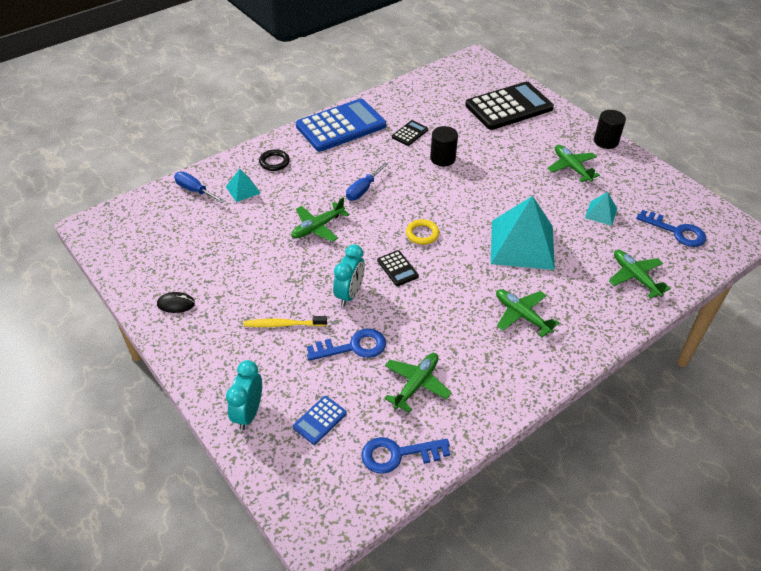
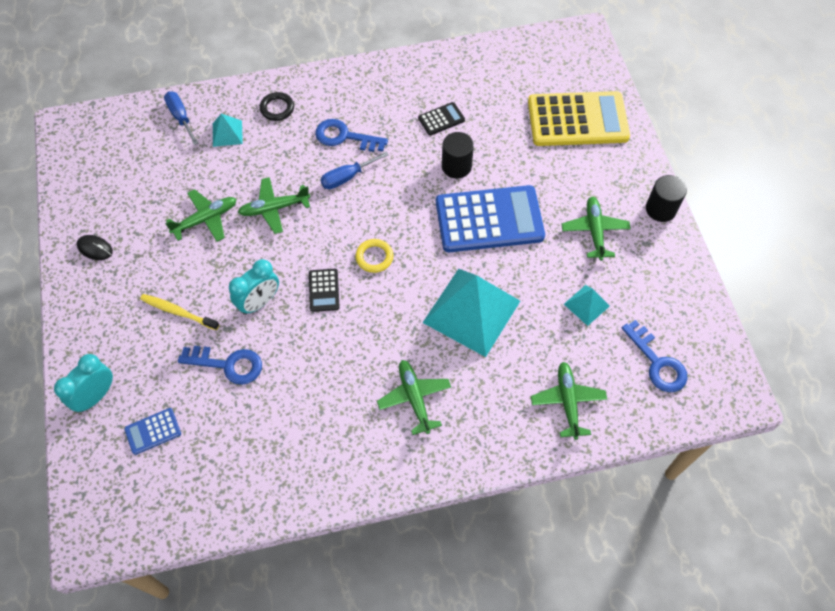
camera: 25 degrees right, 15 degrees up
(341, 126) = (373, 83): blue calculator -> blue calculator (489, 219)
(398, 454) = (201, 499): blue key -> blue key (345, 137)
(416, 384) = (262, 432): green plane -> green plane (206, 219)
(509, 107) = (577, 120): black calculator -> yellow calculator

